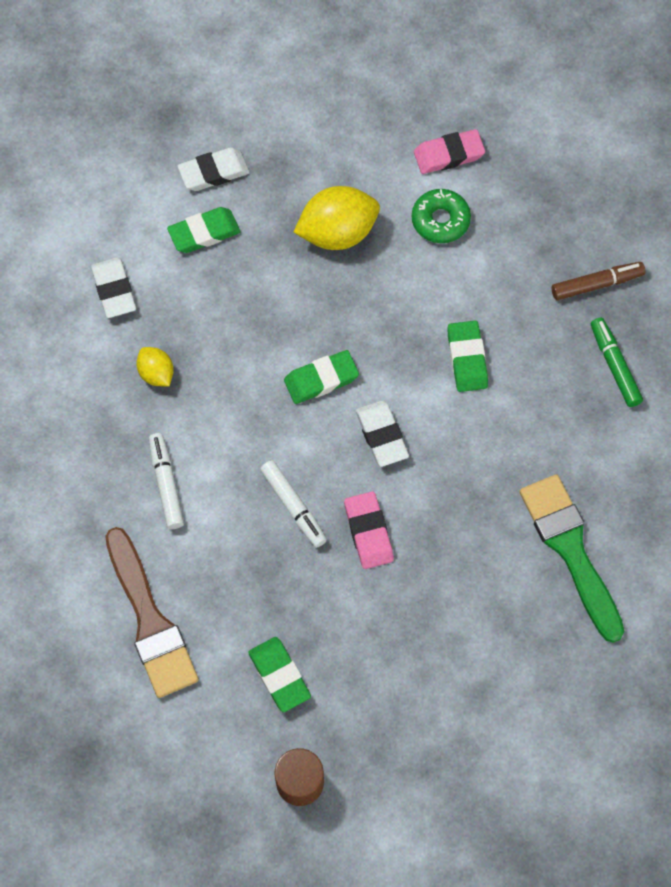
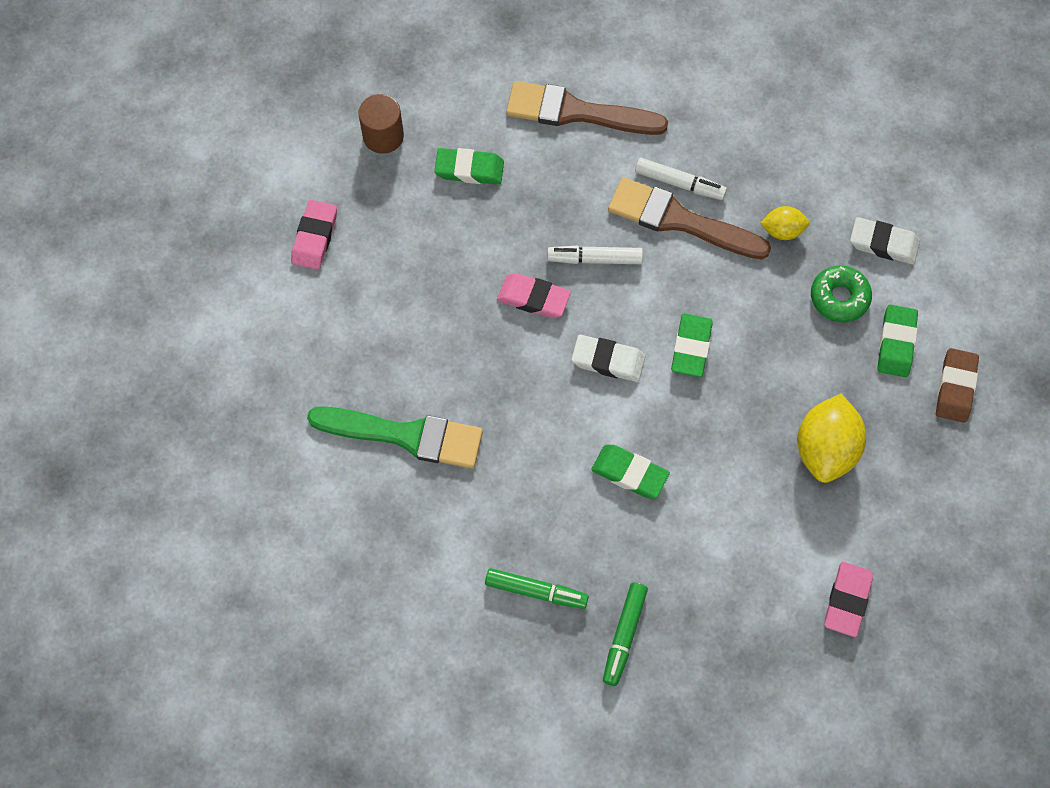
camera: 125 degrees right, 0 degrees up
(204, 461) = (679, 220): none -> brown brush
(214, 172) = (955, 387): white eraser -> brown eraser
(440, 220) = (781, 545): green donut -> green donut (839, 298)
(450, 766) = (315, 237): none -> pink eraser
(596, 284) = (624, 635): brown marker -> green marker

